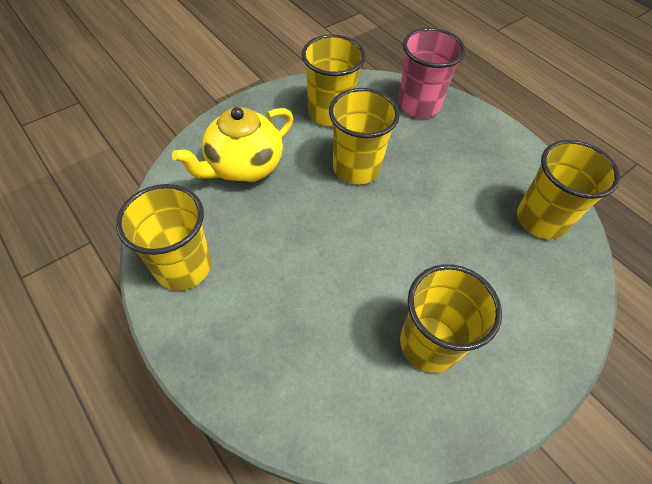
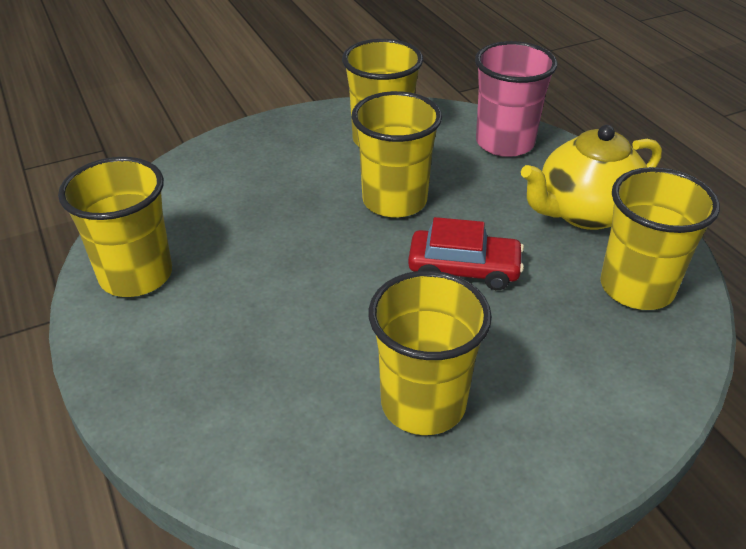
camera: 15 degrees right, 15 degrees down
(244, 166) = (249, 183): yellow teapot -> yellow teapot (585, 212)
(423, 222) = (464, 269): none -> red car

